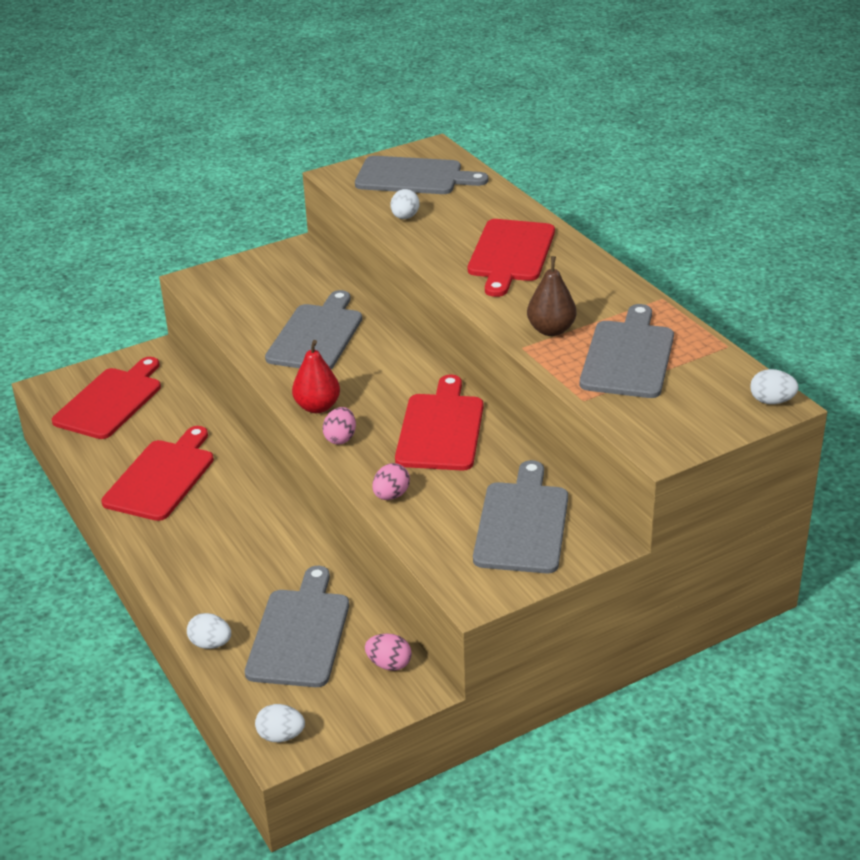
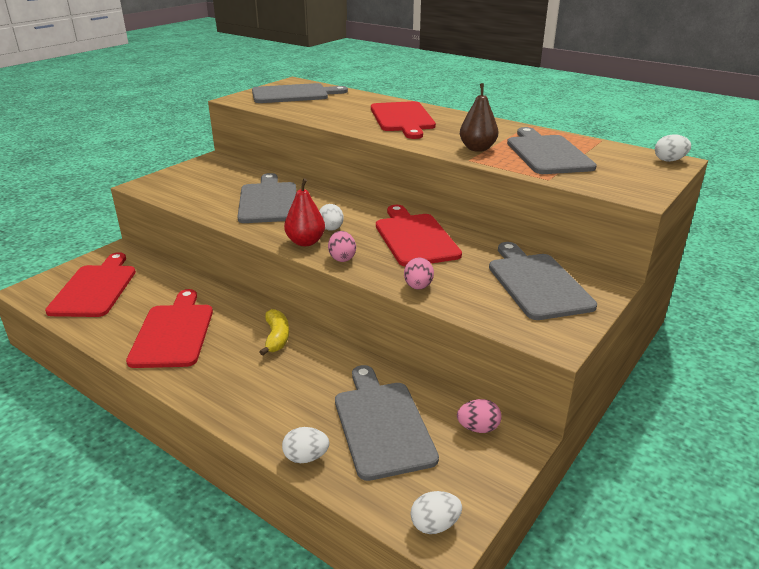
camera: 25 degrees left, 5 degrees down
(259, 510) = (276, 338): none -> yellow banana
(405, 217) = (307, 111): white egg -> white egg (331, 229)

